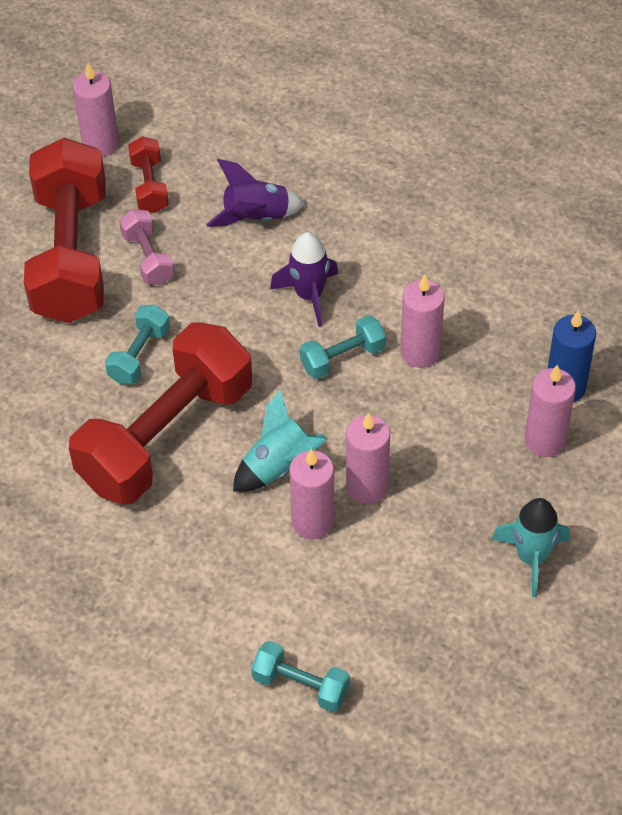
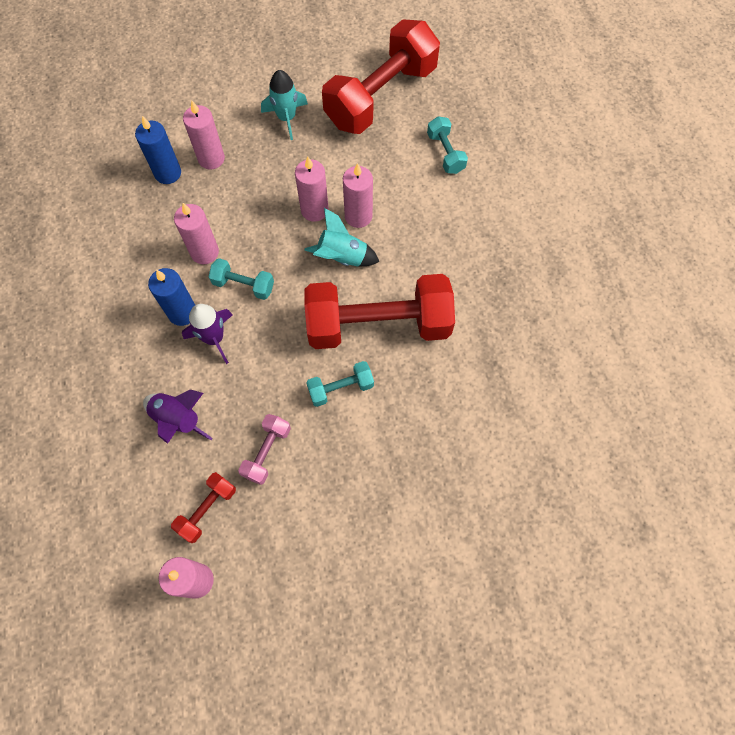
camera: 135 degrees left, 15 degrees up
(70, 255) = (307, 501): red dumbbell -> red dumbbell (381, 96)
(366, 289) = (182, 313): none -> blue candle

